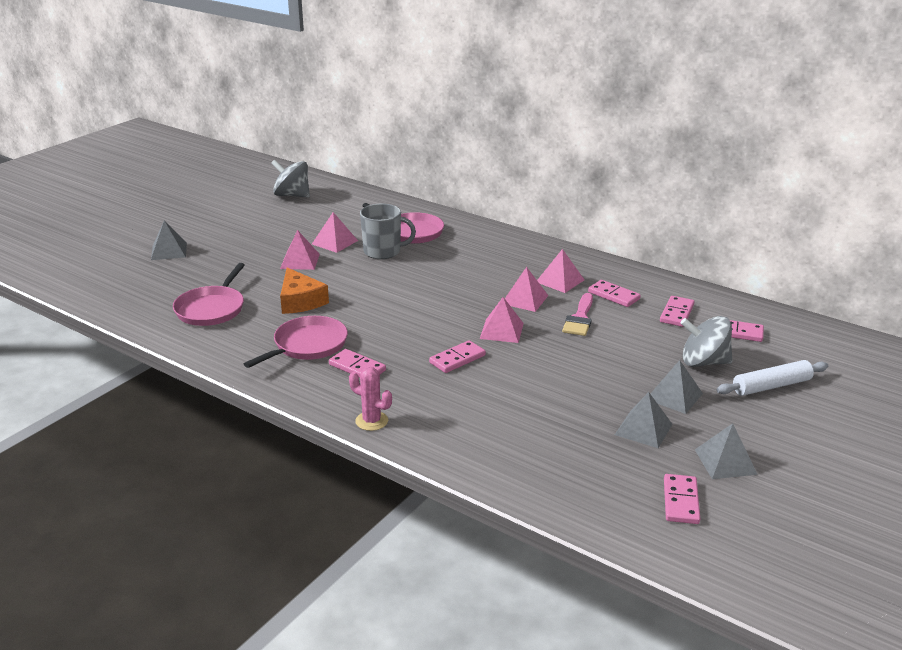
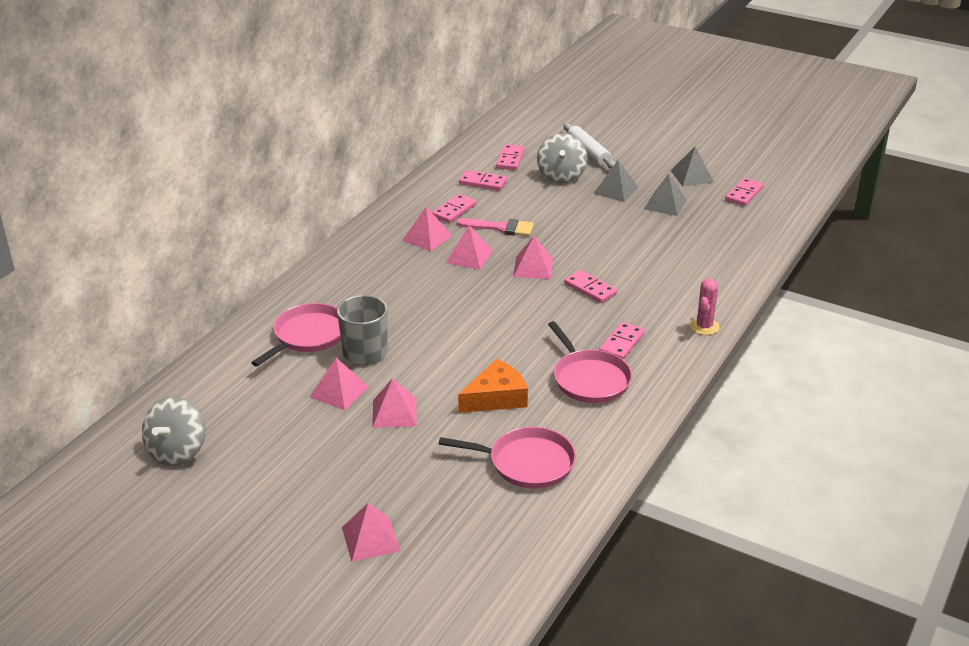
camera: 95 degrees left, 5 degrees up
(169, 251) = (370, 539): grey pyramid -> pink pyramid
(307, 345) = (589, 379): pink pan -> pink pan turned 150 degrees counterclockwise
(681, 501) = (744, 194): pink domino -> pink domino turned 60 degrees counterclockwise

